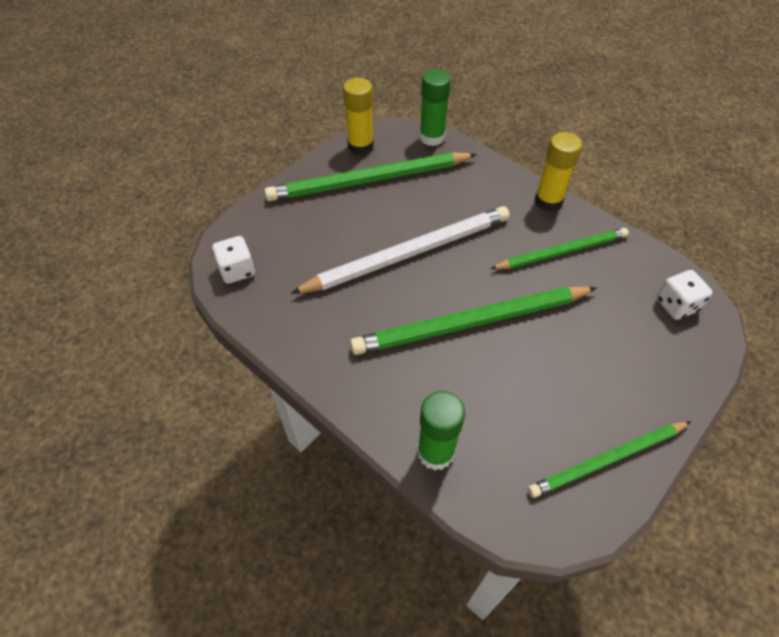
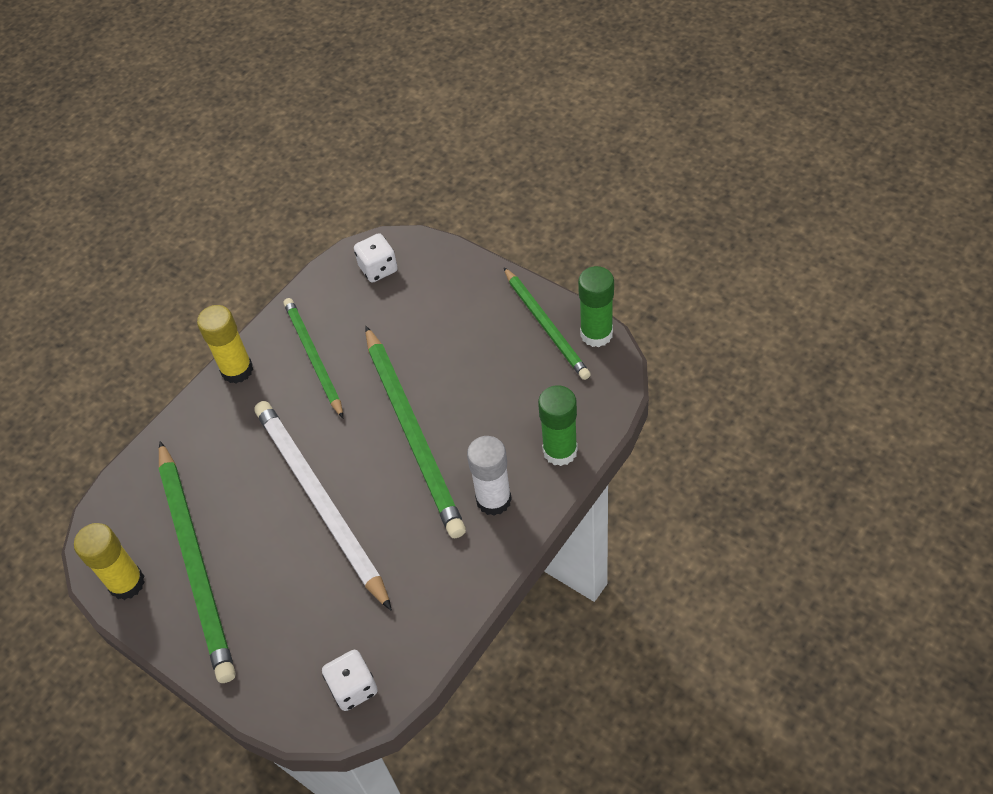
camera: 90 degrees left, 0 degrees up
(387, 384) = (493, 500): none -> white glue stick
(432, 137) = (115, 498): green glue stick -> green glue stick (596, 334)

